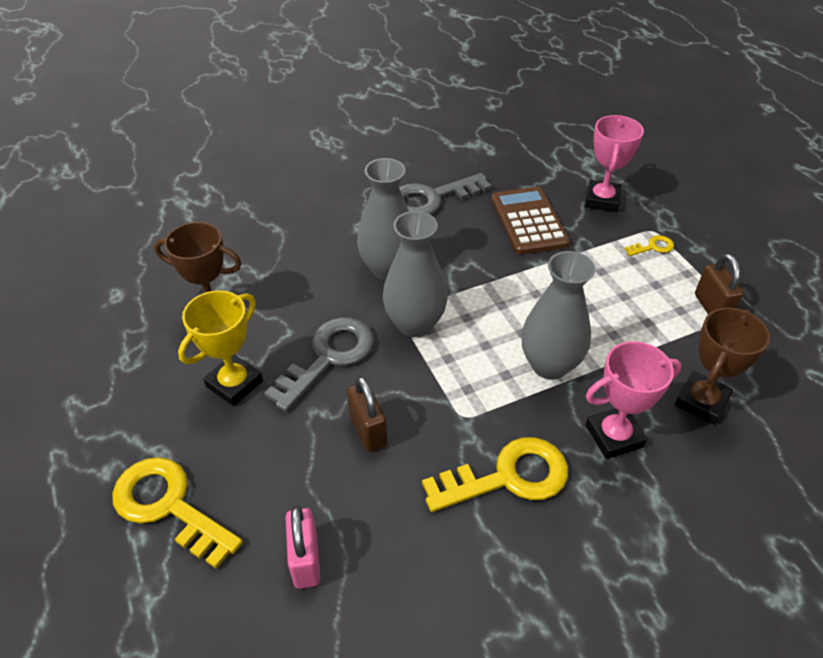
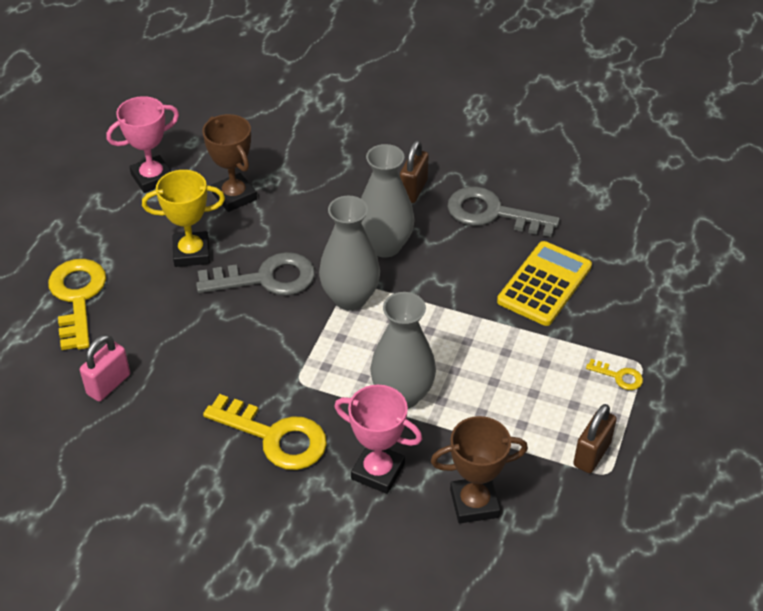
camera: 45 degrees right, 0 degrees up
(368, 430) = (231, 342): brown padlock -> brown padlock (413, 190)
(529, 221) = (544, 284): brown calculator -> yellow calculator
(602, 200) = (636, 310): pink trophy -> pink trophy (152, 178)

